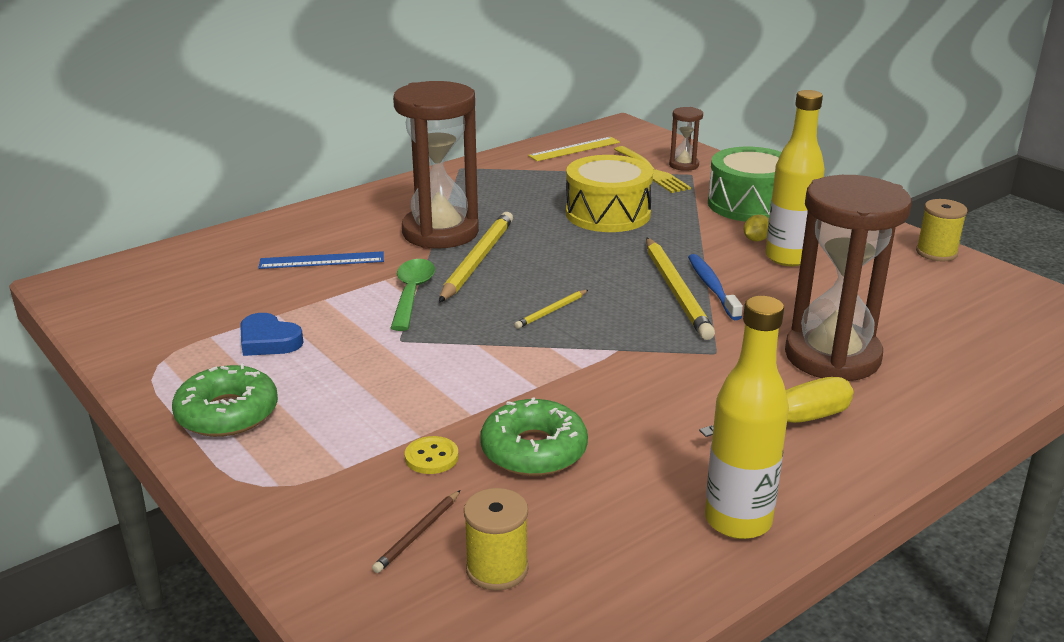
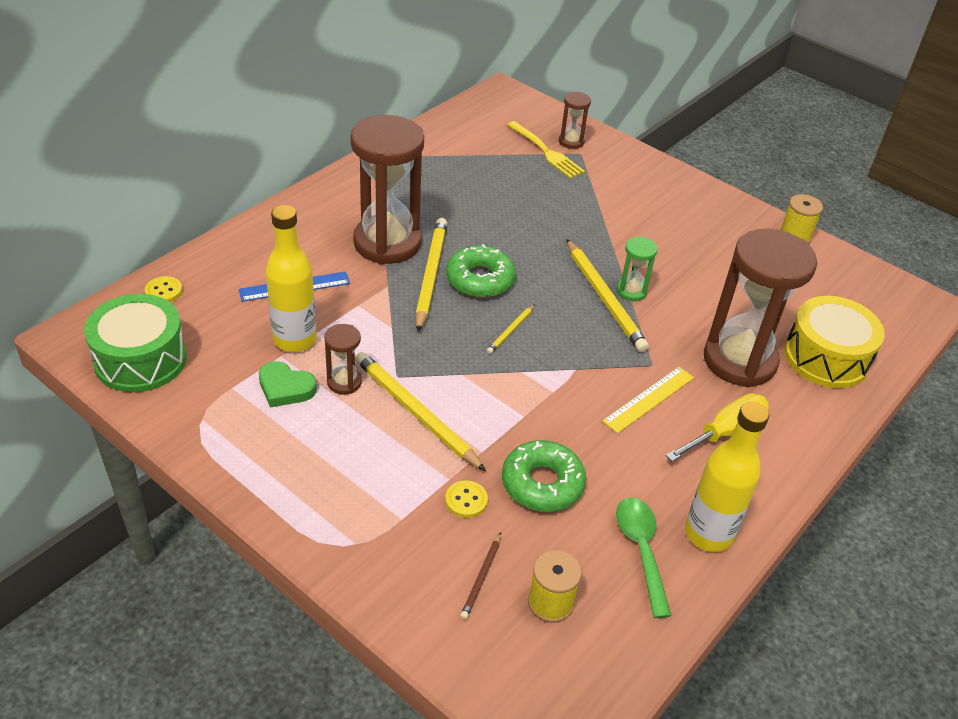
camera: 15 degrees left, 15 degrees up
(181, 256) = (163, 291): none -> yellow button
(227, 413) = (283, 473): green donut -> green donut (480, 279)
(268, 341) = (285, 388): blue heart -> green heart
(337, 341) = (344, 382): none -> brown hourglass
(406, 373) = (415, 413): none -> yellow pencil
(412, 294) = (388, 321): green spoon -> green spoon (641, 550)
(574, 149) = (471, 125): yellow ruler -> yellow ruler (649, 399)
(608, 214) = (523, 208): yellow drum -> yellow drum (826, 357)
(712, 287) = (631, 291): blue toothbrush -> green hourglass
(749, 204) = (637, 189): green drum -> green drum (140, 359)
(756, 240) = (653, 232): yellow lemon -> none
(788, 258) = (682, 251): yellow bottle -> yellow bottle (295, 340)

